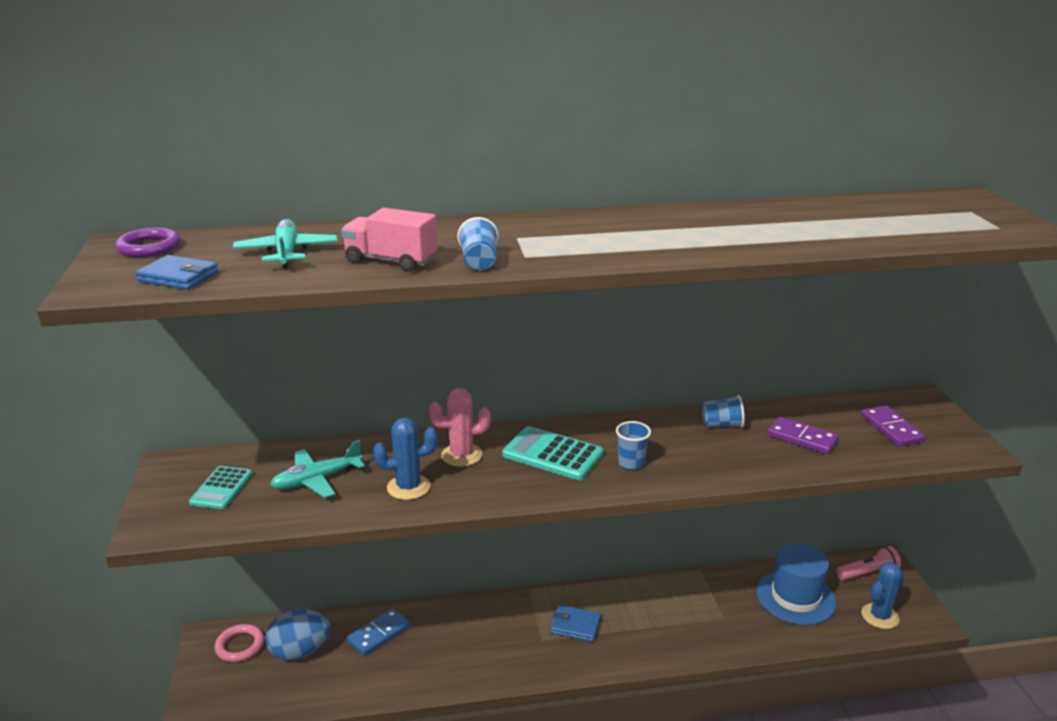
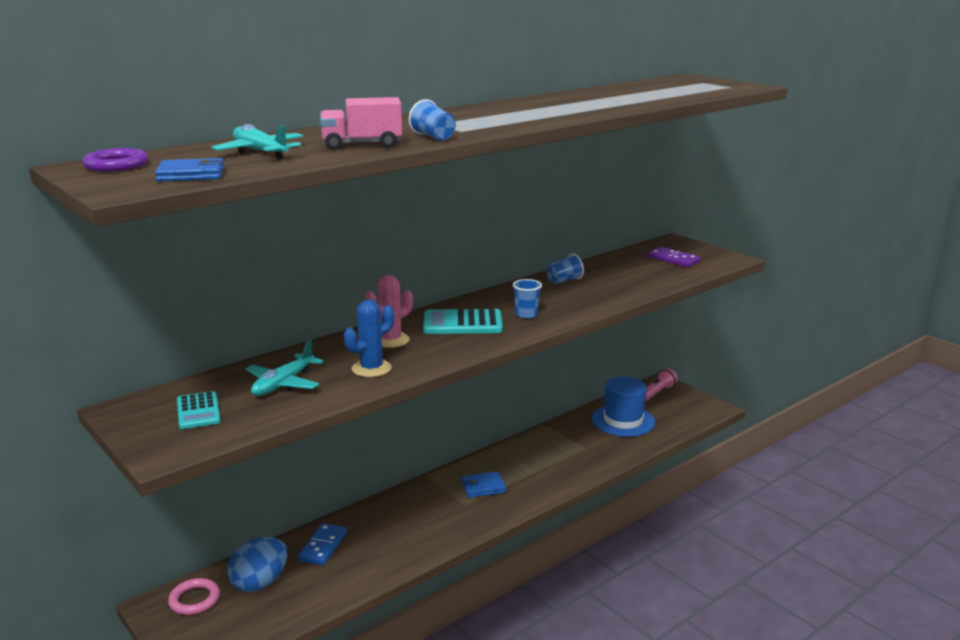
camera: 30 degrees left, 5 degrees down
(802, 438) = (624, 276): purple domino -> none
(880, 616) = (684, 415): blue cactus -> none

